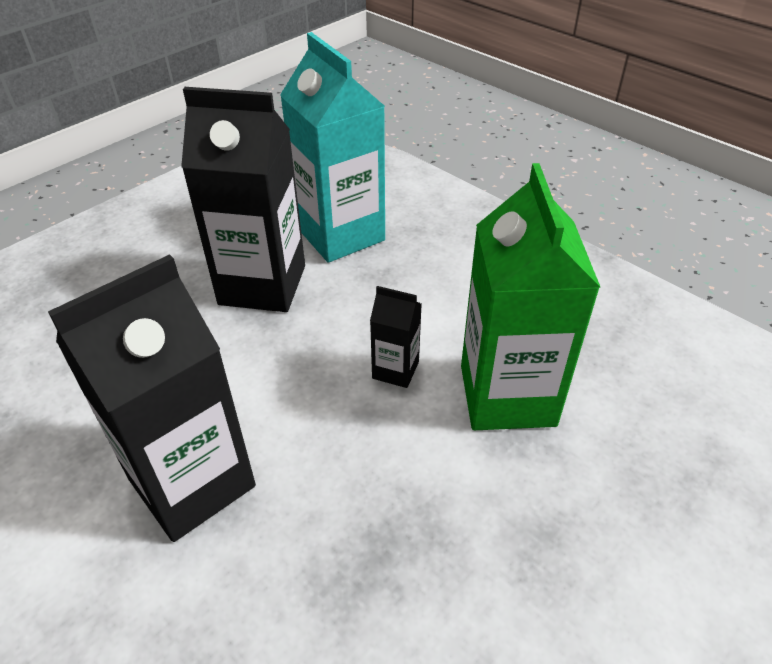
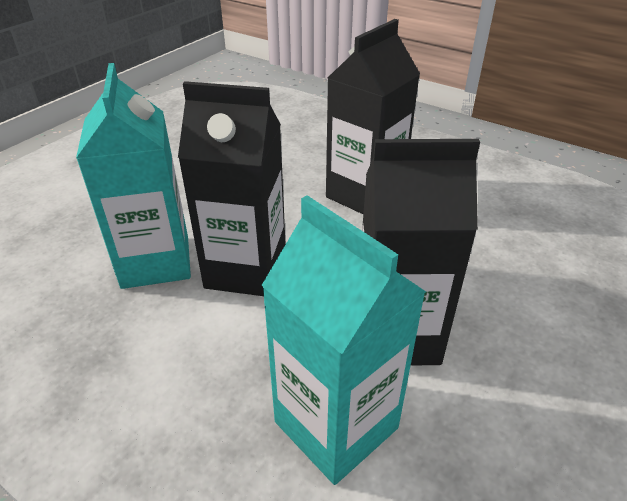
camera: 170 degrees right, 5 degrees down
(395, 370) = (246, 270): black carton -> black carton, size x2.16
(507, 395) = (156, 262): green carton -> turquoise carton

